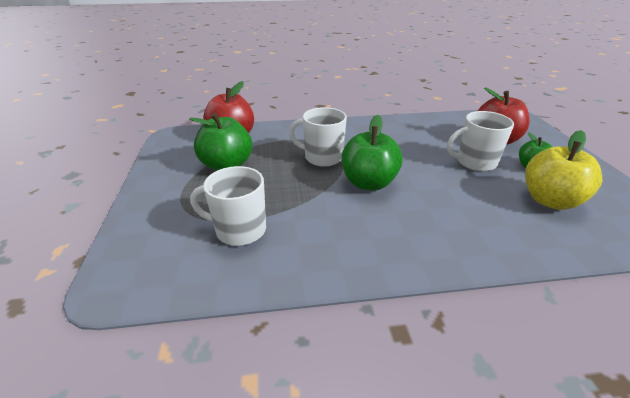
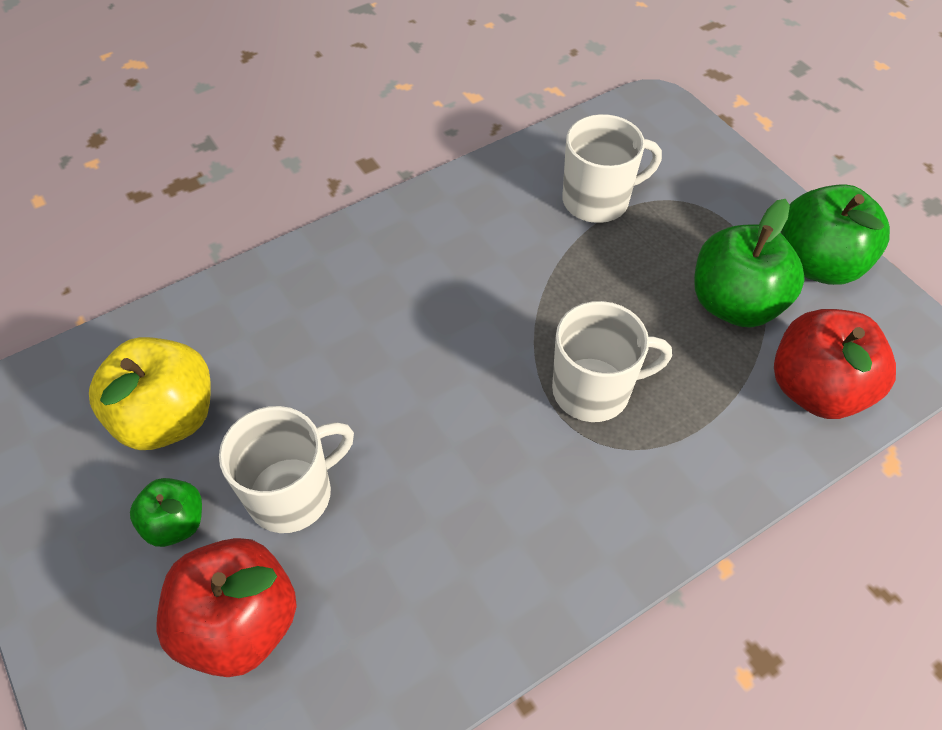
camera: 155 degrees right, 20 degrees up
(368, 183) = (477, 349): green apple -> green apple (817, 264)

